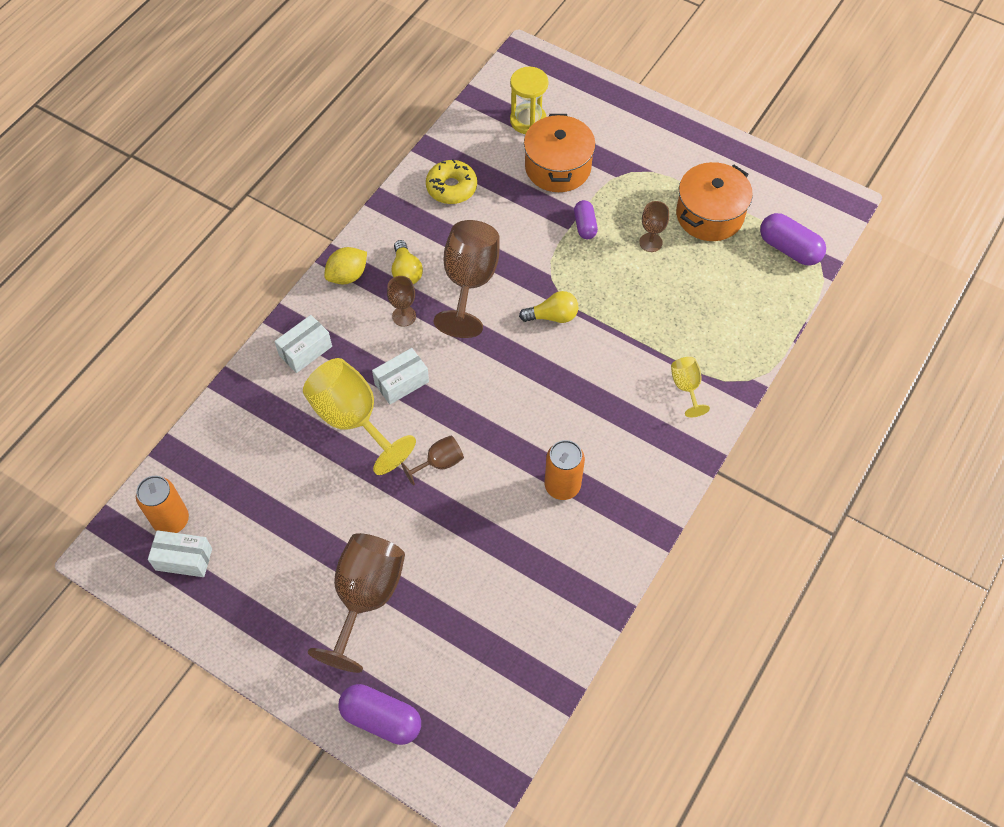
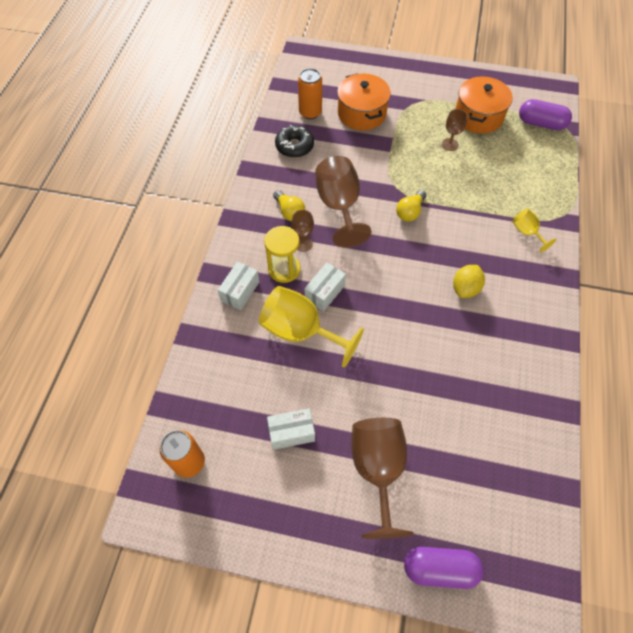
camera: 20 degrees left, 0 degrees up
(184, 559) = (214, 492): white box -> white box (291, 432)
(347, 276) = (247, 227): yellow lemon -> yellow lemon (465, 288)
(439, 463) = (382, 343): brown goblet -> none
(451, 187) = (294, 146): yellow donut -> black donut
(528, 120) = (326, 89): yellow hourglass -> yellow hourglass (284, 269)
(552, 316) = (410, 212): yellow light bulb -> yellow light bulb turned 150 degrees clockwise
(562, 485) = (480, 329): orange can -> orange can (310, 112)
(585, 225) = (400, 146): purple capsule -> none

